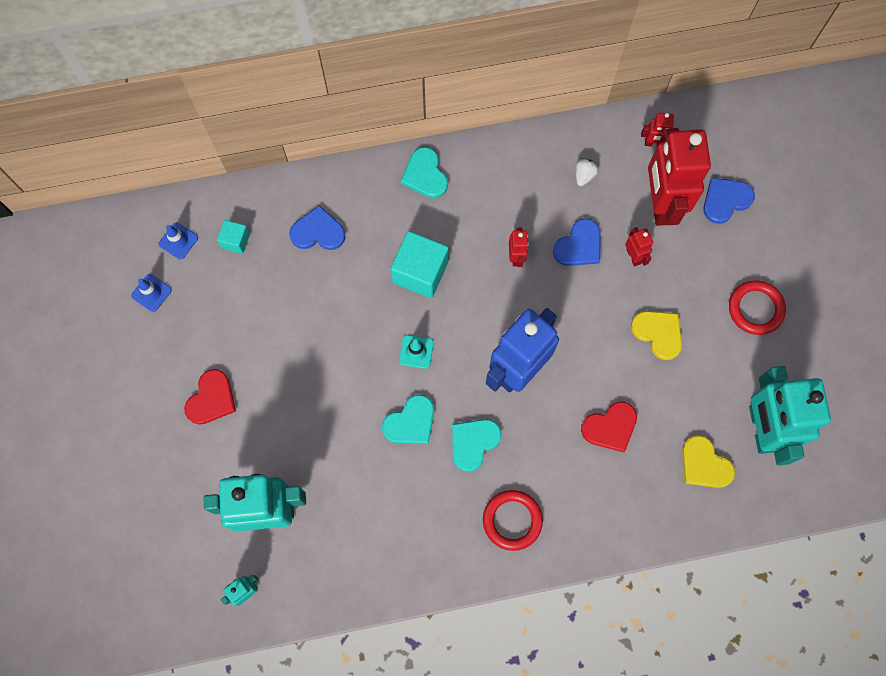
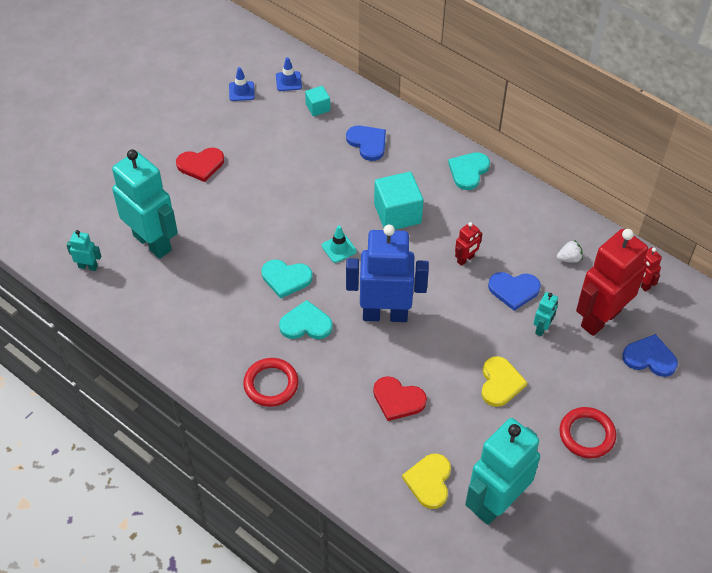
camera: 50 degrees right, 20 degrees down
(633, 256) = (542, 328): red robot -> turquoise robot

